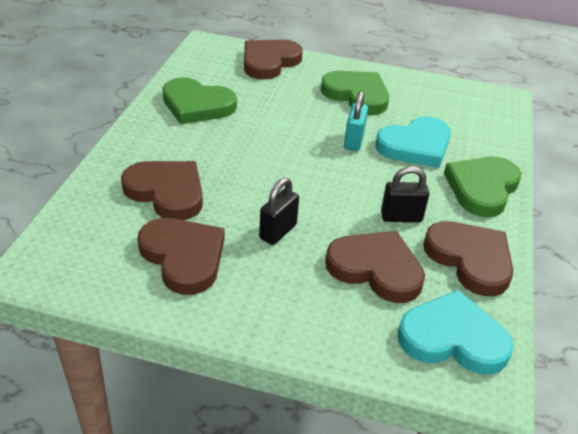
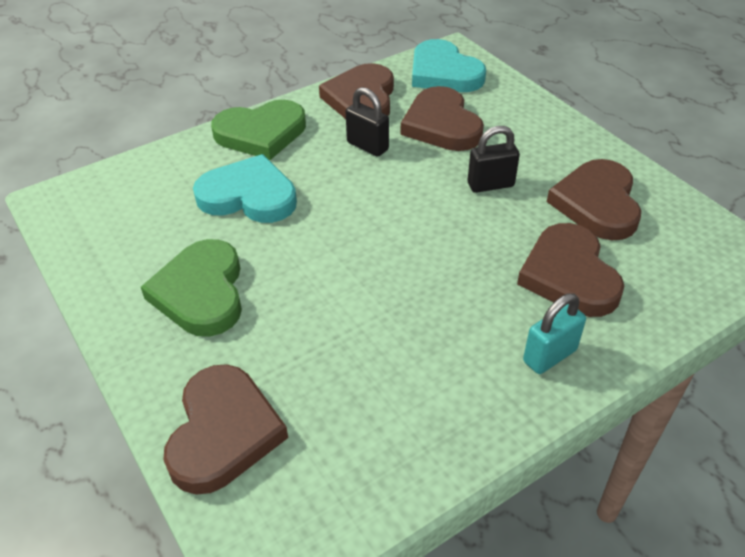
camera: 135 degrees left, 5 degrees up
(197, 105) = (427, 394): green heart -> none
(269, 62) = (223, 432): brown heart -> brown heart turned 75 degrees counterclockwise
(353, 141) = (301, 233): turquoise padlock -> turquoise padlock (549, 356)

